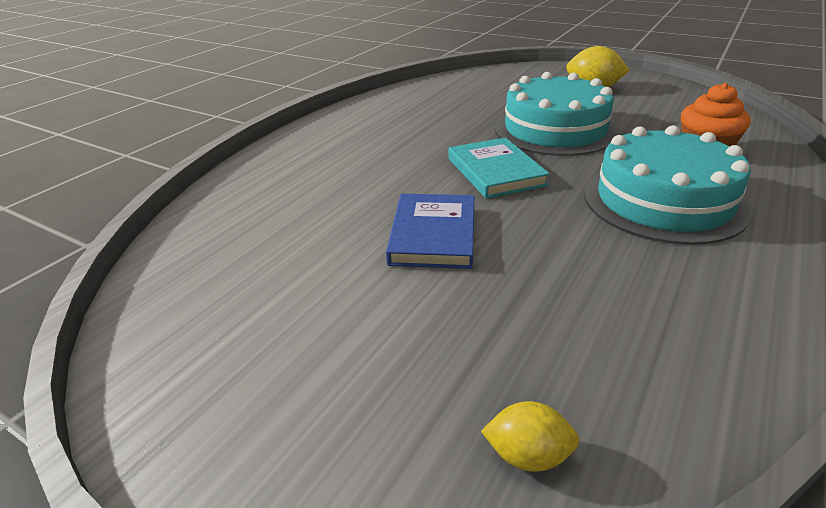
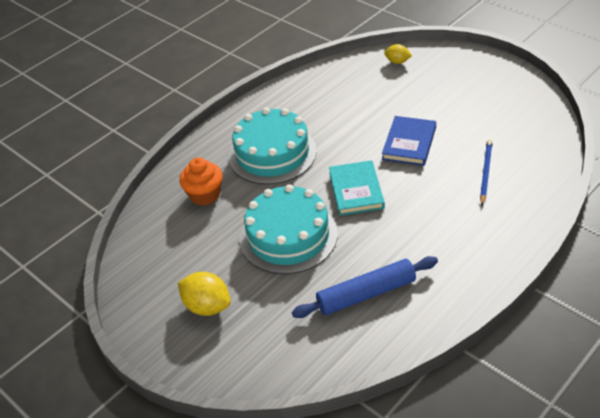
camera: 165 degrees left, 10 degrees up
(303, 206) = (485, 172): none -> blue pencil
(444, 106) = (366, 294): none -> blue rolling pin

